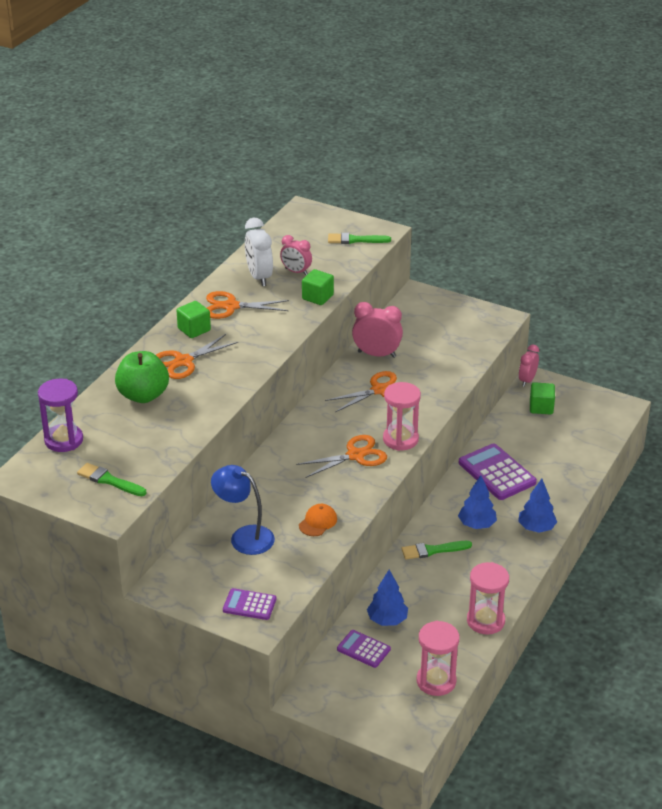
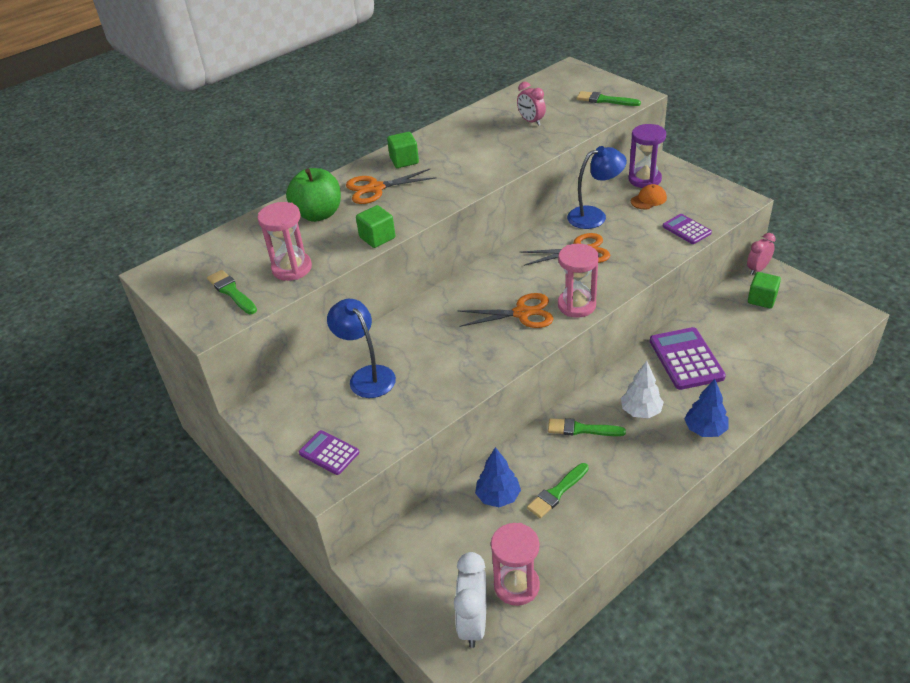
camera: 25 degrees right, 5 degrees up
(64, 440) = (220, 244): purple hourglass -> purple hourglass (644, 179)
(231, 306) = (451, 145): orange scissors -> none
(259, 277) = (493, 122): white clock -> white clock (473, 623)
(317, 297) = (538, 147): green cube -> green cube (377, 238)
(318, 522) = (447, 376): orange cap -> orange cap (648, 199)
(363, 649) = (458, 524): purple calculator -> purple calculator (686, 229)
(376, 354) = (594, 216): pink clock -> blue lamp
(435, 605) = (557, 492): none -> green brush
(477, 525) = (641, 411): blue tree -> white tree
(485, 621) = (603, 526): pink hourglass -> pink hourglass (292, 268)

